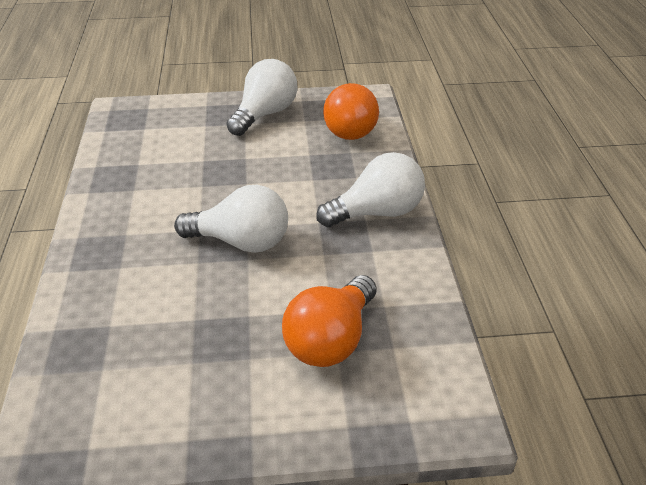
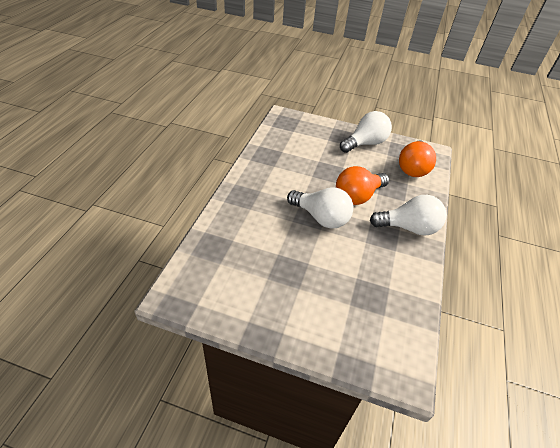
camera: 20 degrees right, 5 degrees up
(330, 339) = (349, 296): orange light bulb -> orange light bulb (357, 196)

